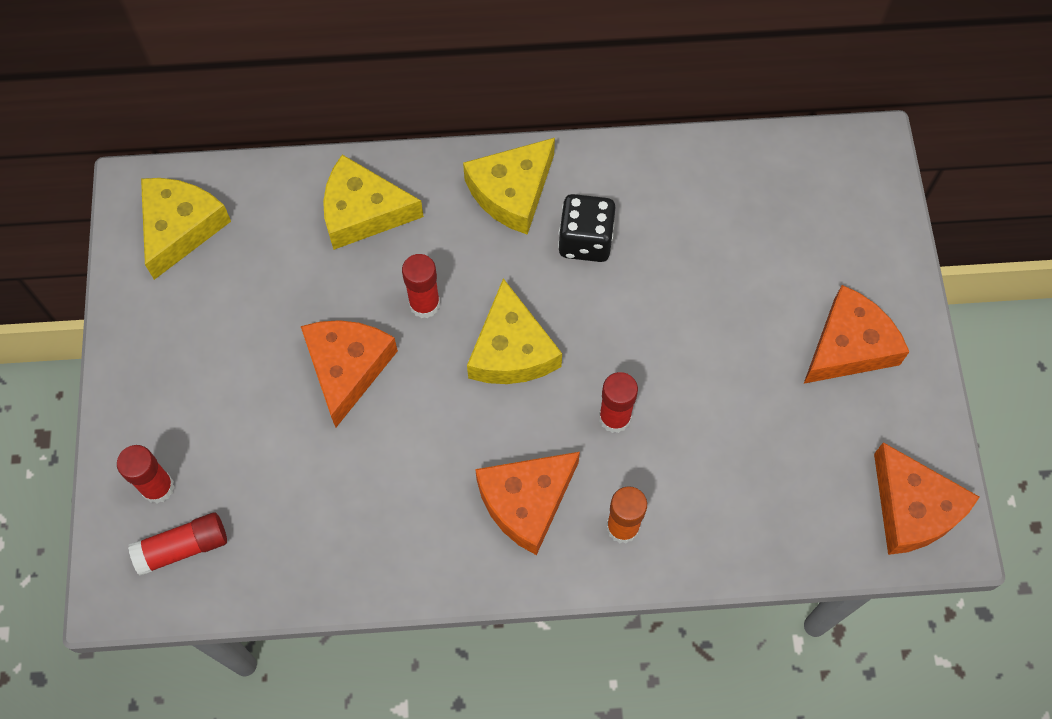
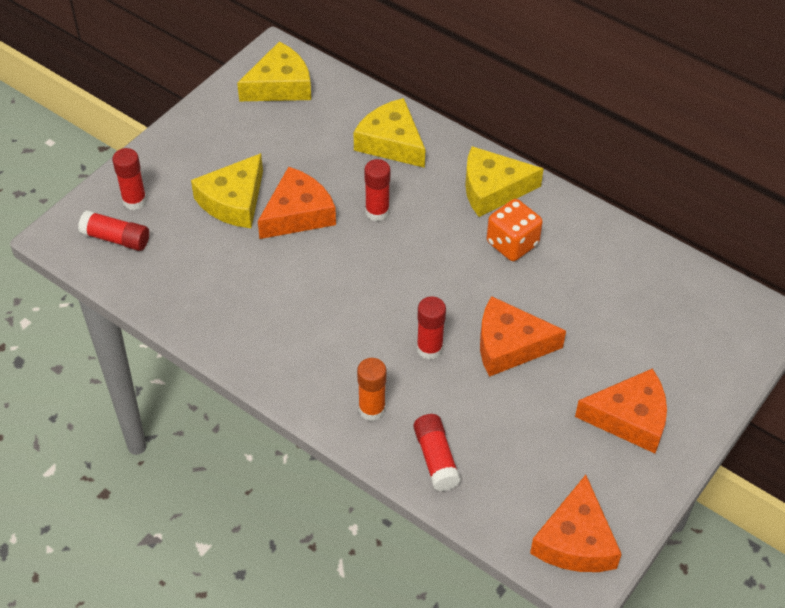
camera: 40 degrees right, 15 degrees down
(511, 350) = (404, 270): yellow cheese -> yellow cheese (233, 201)
(526, 501) = (328, 353): orange cheese -> orange cheese (509, 345)
(585, 240) = (512, 244): black dice -> orange dice
(726, 529) = (436, 459): none -> red glue stick

